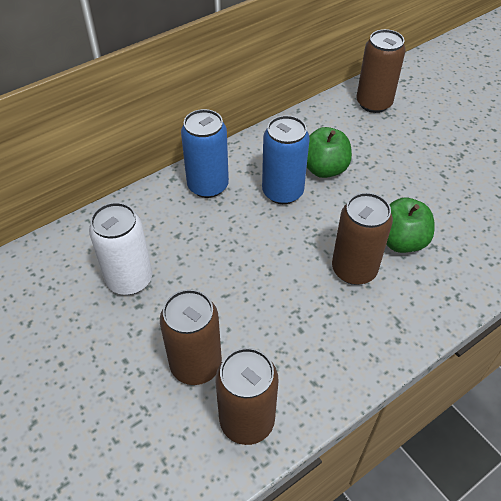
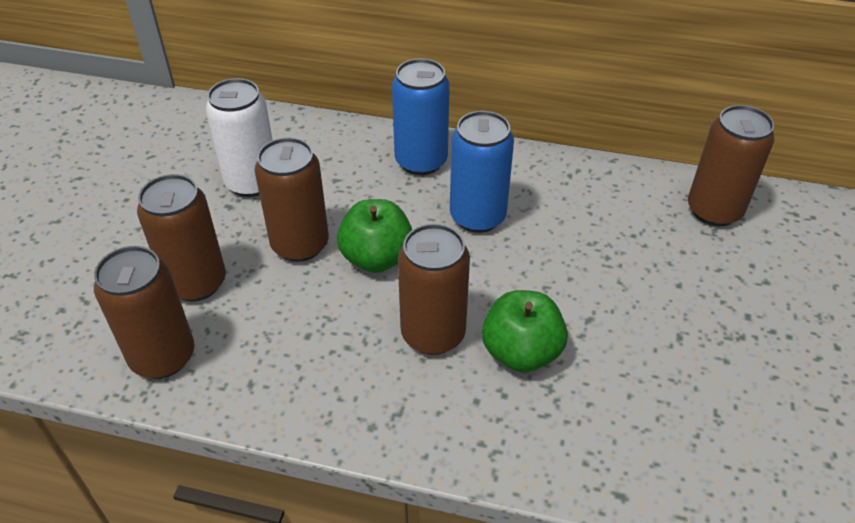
camera: 50 degrees right, 5 degrees down
(218, 288) = (300, 244): none -> brown can
(324, 169) = (552, 228): green apple -> green apple (377, 258)

